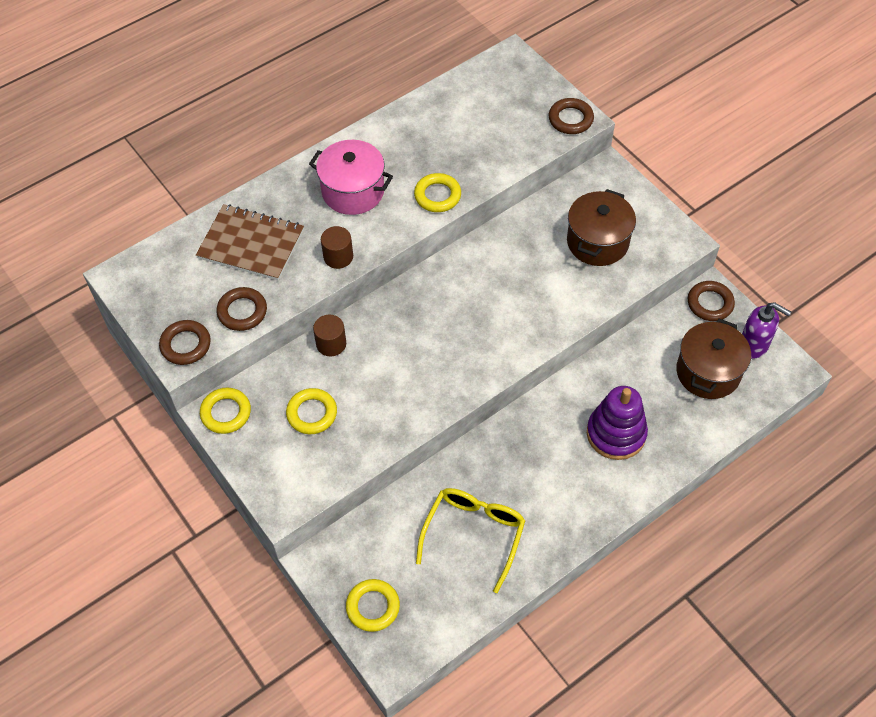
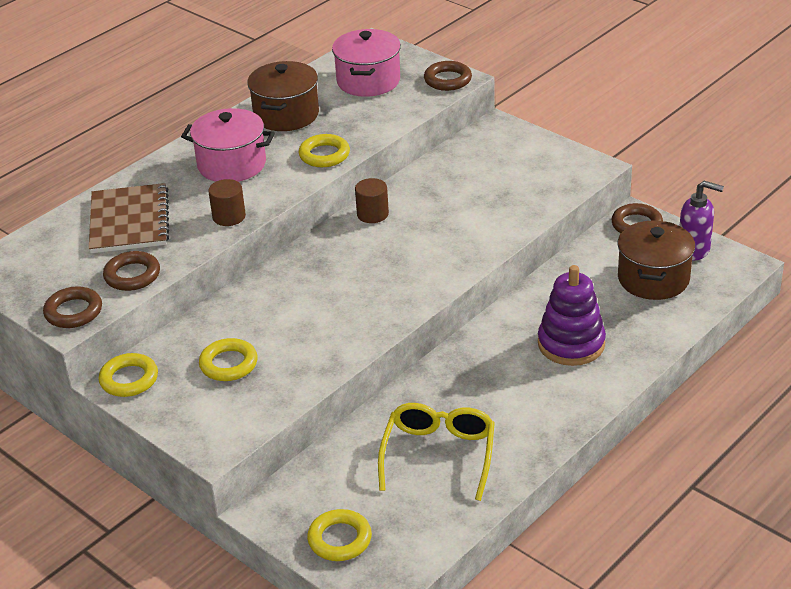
camera: 10 degrees left, 20 degrees down
(251, 244) = (129, 221): brown notebook -> brown notebook turned 75 degrees clockwise
(331, 344) = (236, 303): brown cylinder -> brown cylinder (372, 214)
(497, 106) = (368, 81): none -> pink pot
(597, 242) = (503, 180): brown pot -> brown pot (286, 115)

